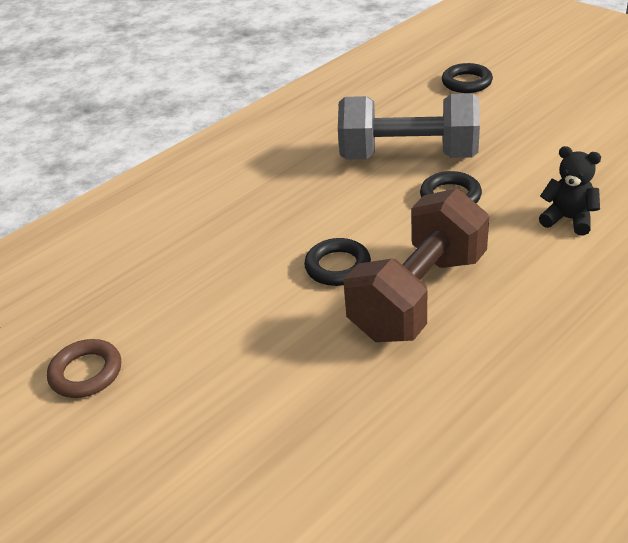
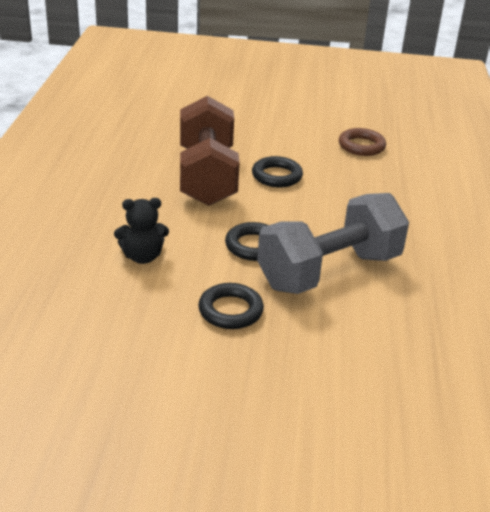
camera: 135 degrees right, 5 degrees down
(86, 373) = (337, 100): brown ring -> brown ring (361, 146)
(466, 82) = (383, 395): black ring -> black ring (230, 310)

